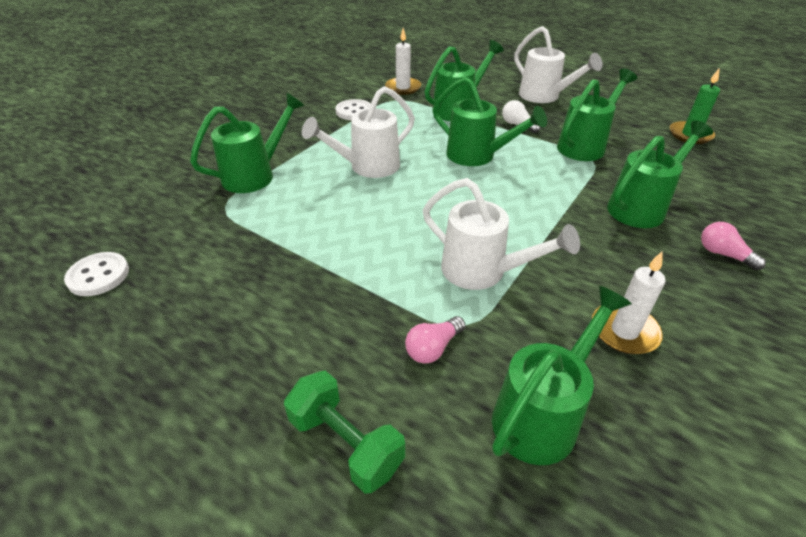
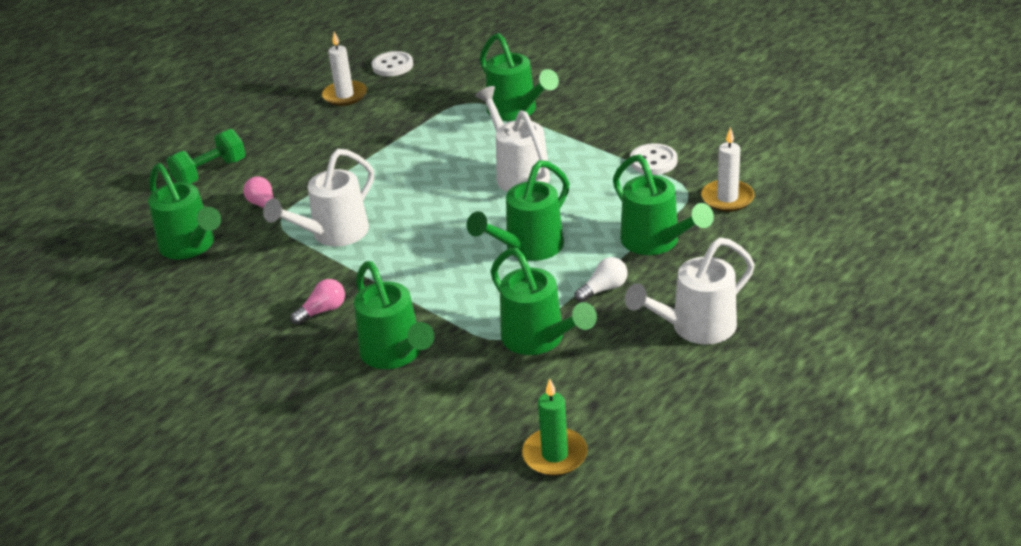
camera: 100 degrees right, 5 degrees down
(624, 331) = (239, 299): white candle -> white candle (345, 95)
(723, 254) = (301, 390): pink light bulb -> pink light bulb (322, 311)

